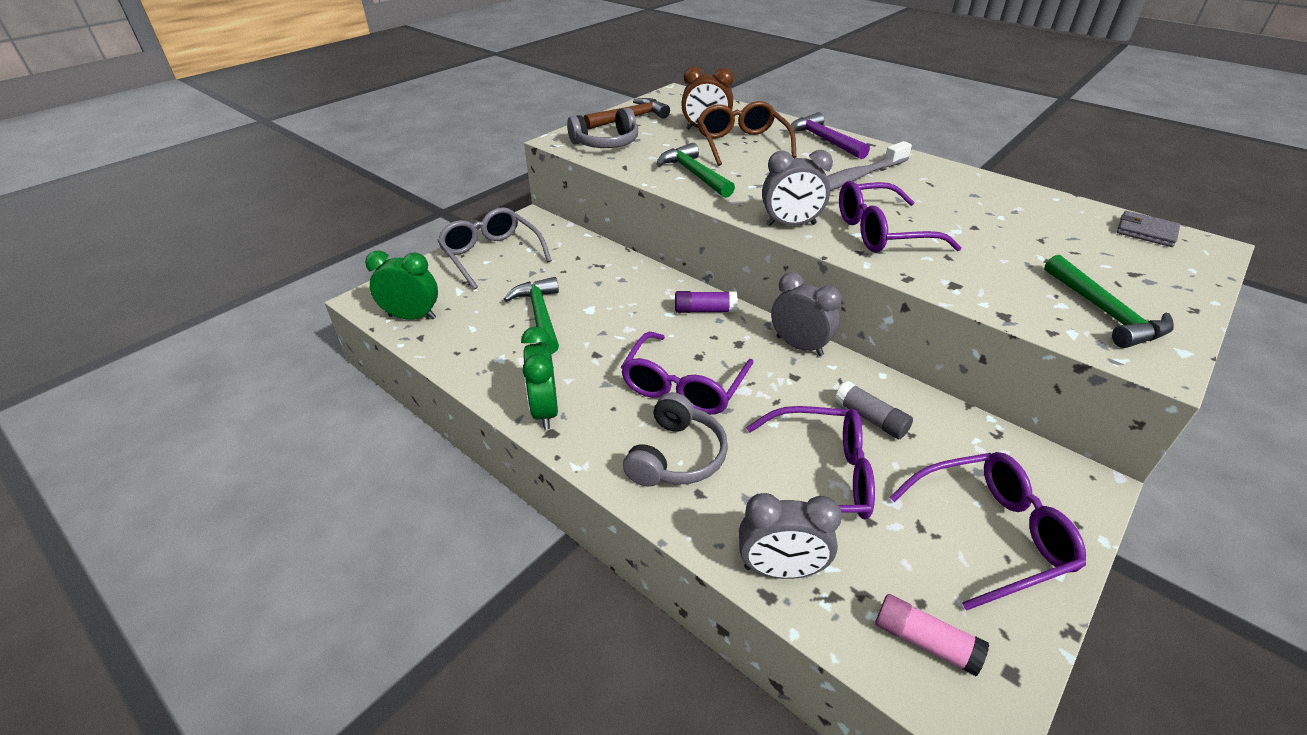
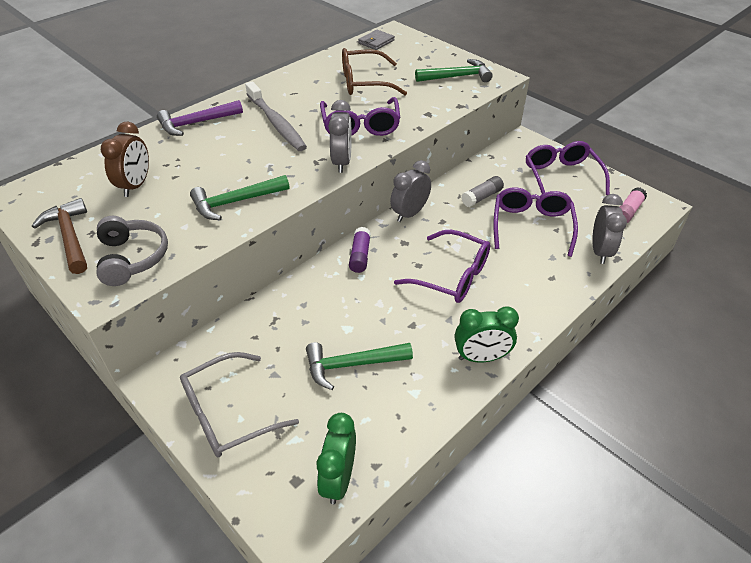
camera: 85 degrees left, 5 degrees up
(676, 456) = (522, 285): grey headphones -> none
(741, 144) = (181, 168): brown glasses -> brown glasses (364, 82)

